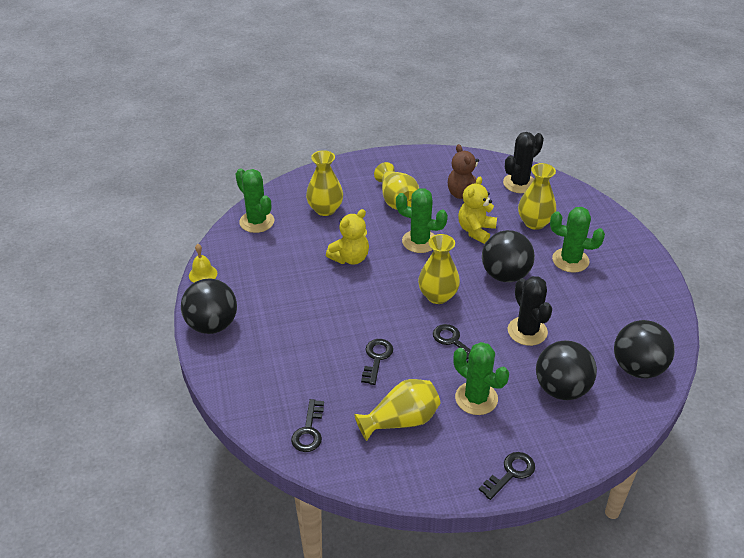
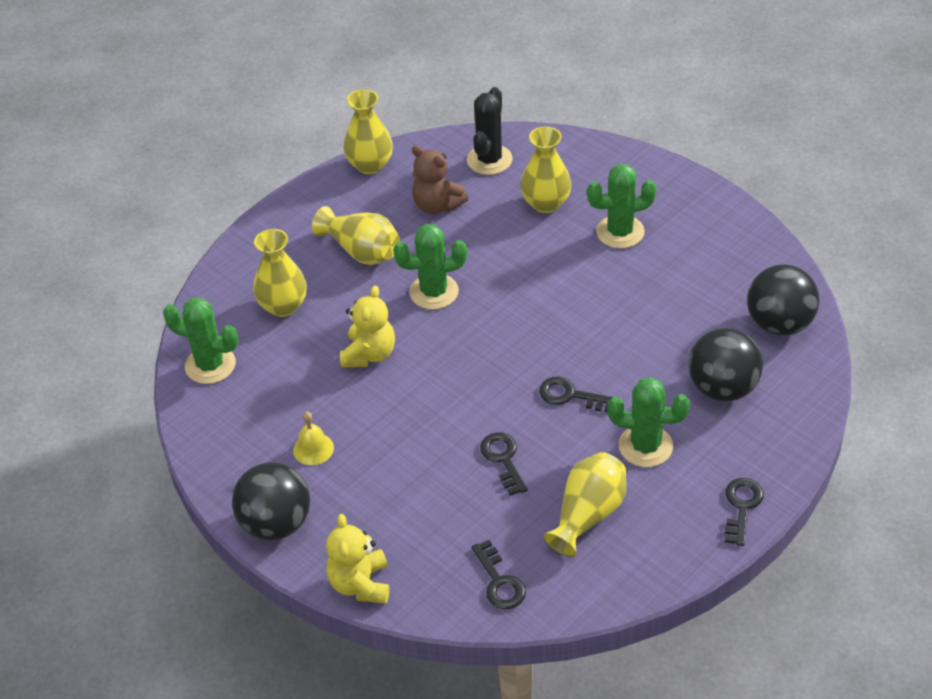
camera: 30 degrees left, 5 degrees up
(203, 274) = (204, 467): yellow bell -> yellow bell (313, 449)
(438, 296) = (509, 349): yellow vase -> yellow vase (370, 165)
(476, 230) = (487, 246): yellow teddy bear -> yellow teddy bear (360, 584)
(505, 275) = (564, 286): black ball -> none
(527, 331) = (639, 341): black cactus -> none

